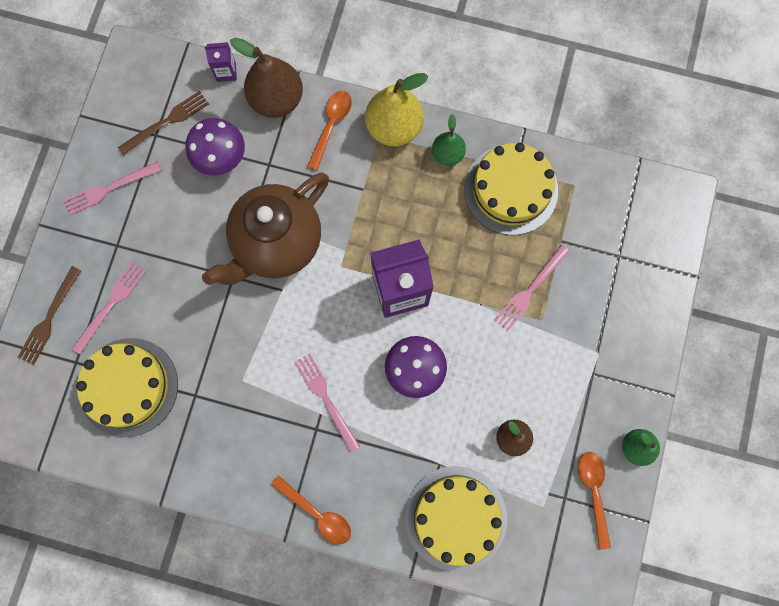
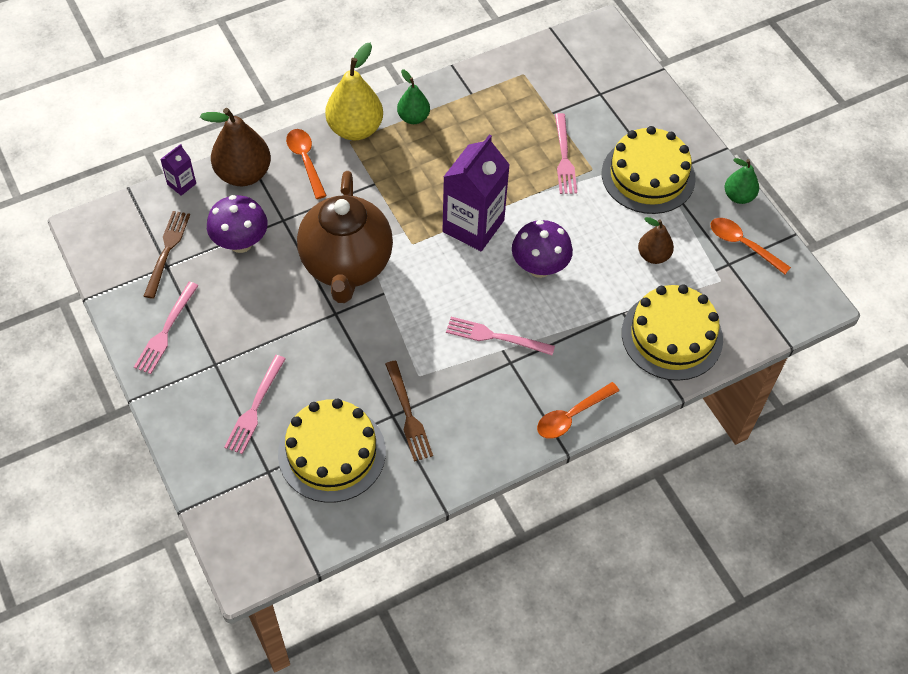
camera: 45 degrees left, 20 degrees down
(49, 318) = (211, 459): brown fork -> brown fork (408, 414)
(111, 304) = (255, 407): pink fork -> pink fork turned 150 degrees counterclockwise
(317, 513) = (572, 416): orange spoon -> orange spoon turned 150 degrees clockwise
(510, 190) = (483, 107): yellow cake -> yellow cake (648, 176)

